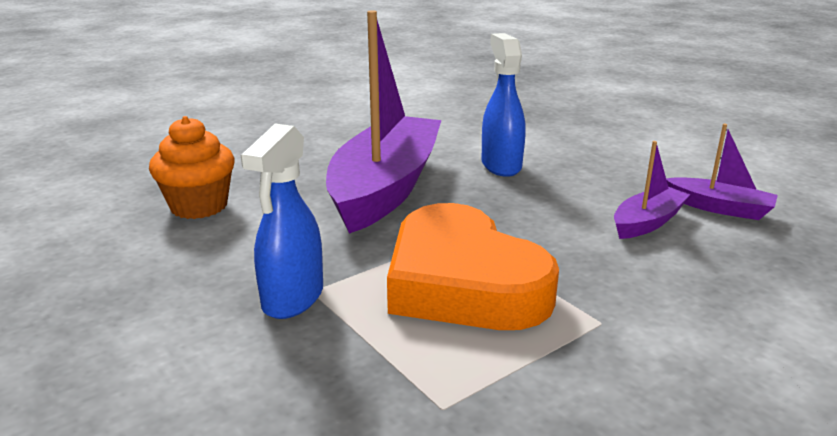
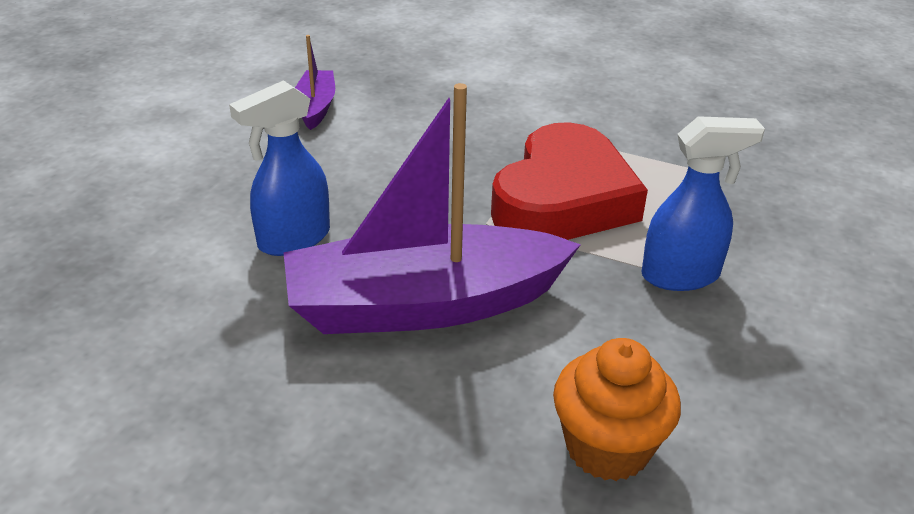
camera: 120 degrees left, 10 degrees up
(463, 283) = (563, 199): orange heart -> red heart
(647, 222) = (374, 135): purple boat -> none

